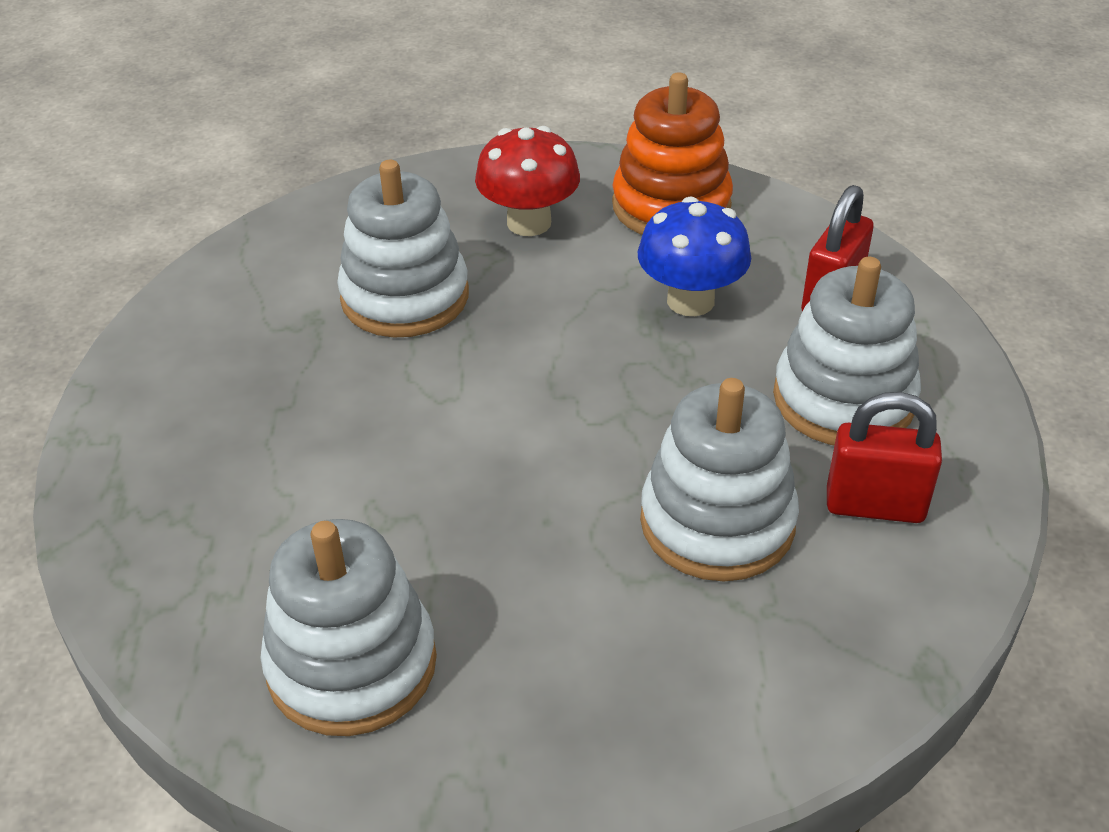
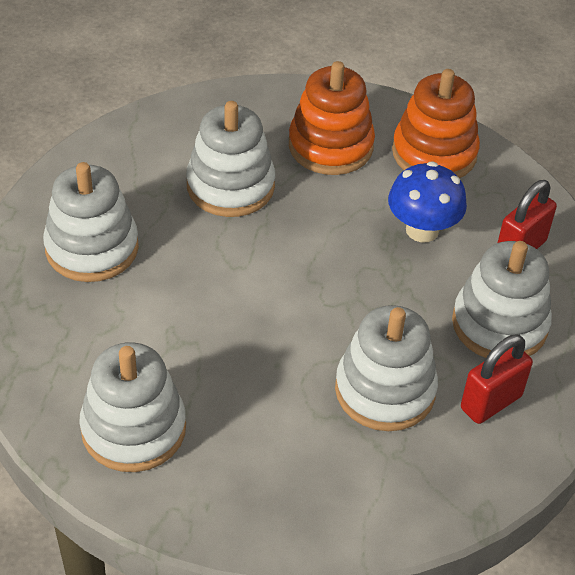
camera: 10 degrees right, 5 degrees up
(222, 416) = (92, 248): none -> white stacking toy
(529, 223) = (330, 146): red mushroom -> orange stacking toy
(874, 505) = (491, 402): red padlock -> red padlock turned 60 degrees counterclockwise

